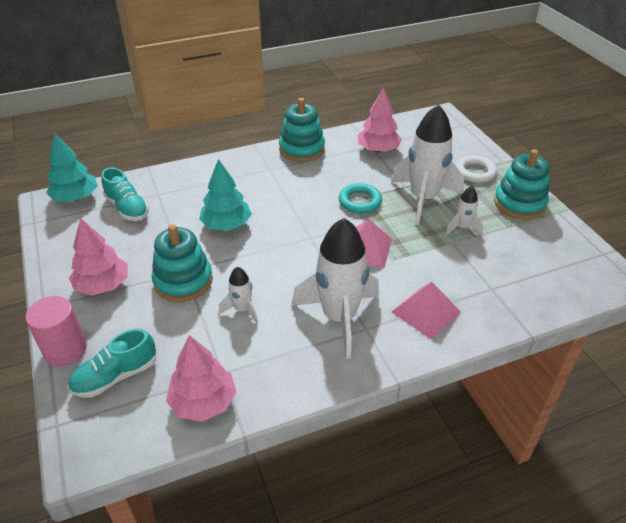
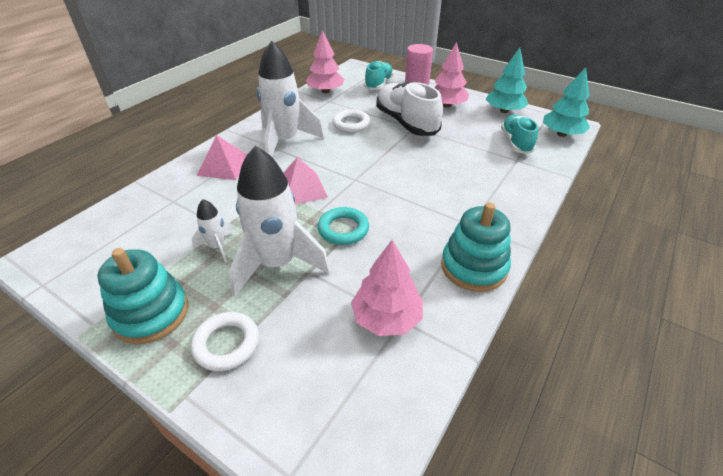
camera: 145 degrees right, 0 degrees up
(127, 208) = (516, 142): turquoise shoe -> turquoise shoe turned 75 degrees clockwise
(183, 281) = (406, 123): turquoise stacking toy -> white shoe
(226, 225) = (430, 161): turquoise tree -> turquoise tree (504, 111)
(242, 309) = (351, 124): white rocket -> white ring

